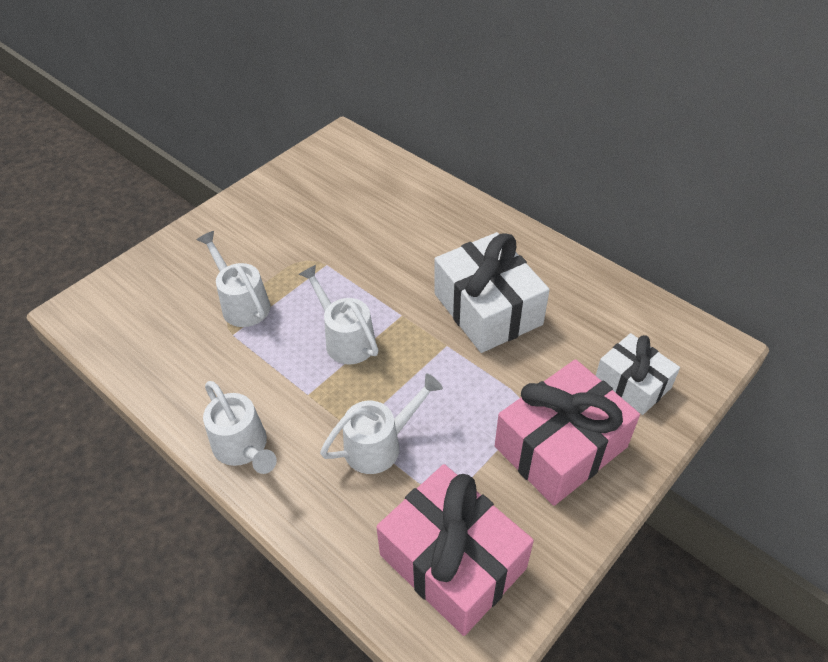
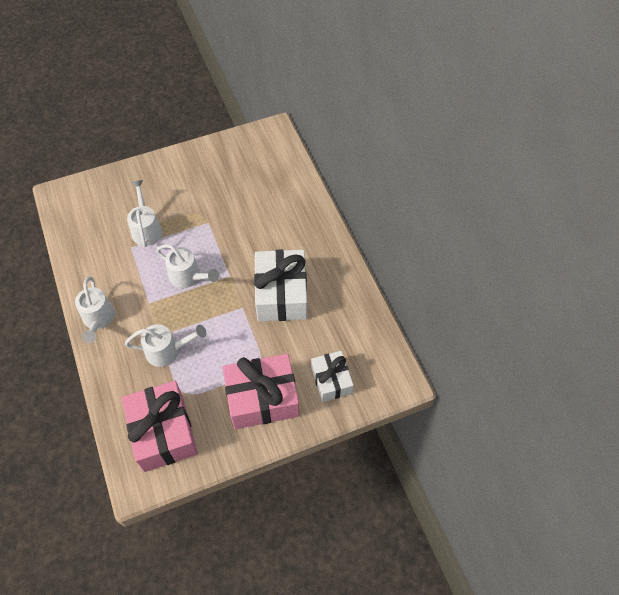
camera: 25 degrees right, 10 degrees up
(345, 338) = (189, 277): white watering can -> white watering can turned 135 degrees clockwise

